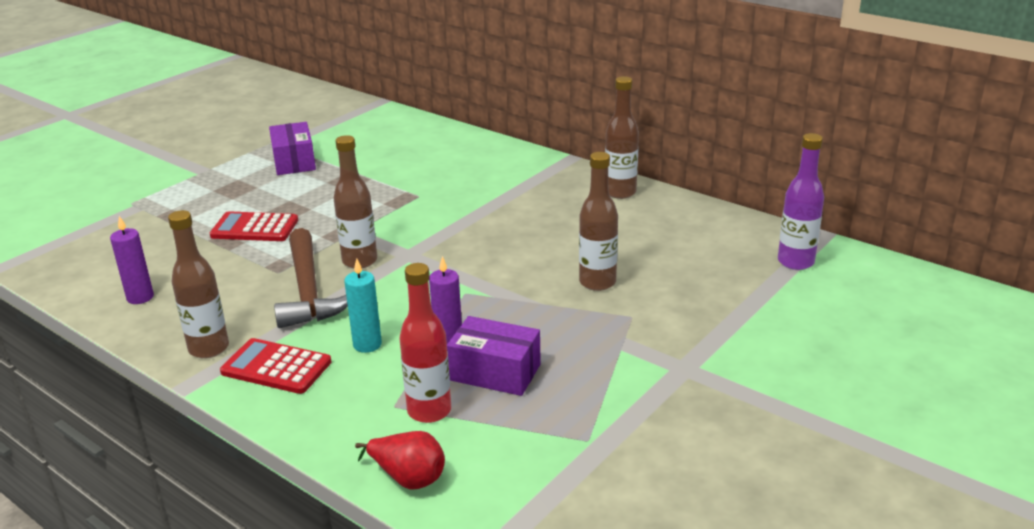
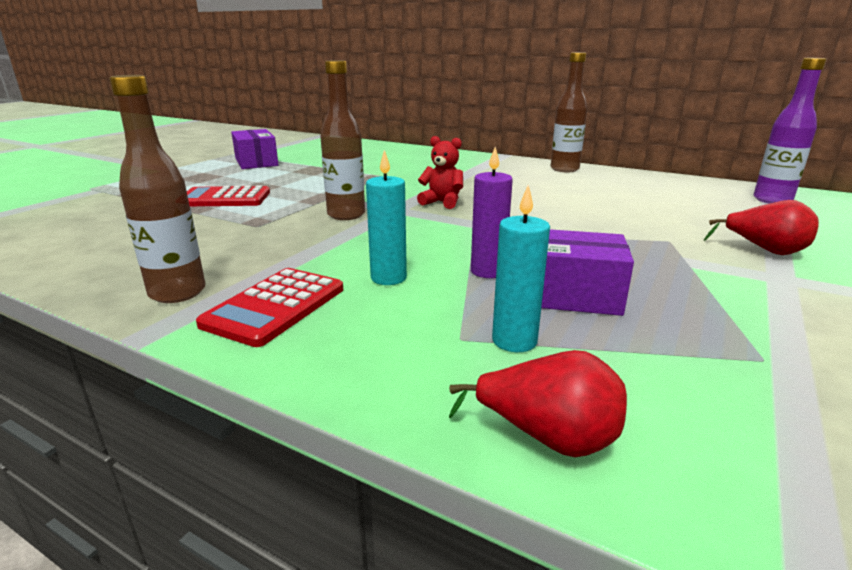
camera: 10 degrees left, 5 degrees down
(140, 297) = (87, 252): purple candle -> none
(276, 367) = (275, 306): red calculator -> red calculator turned 75 degrees counterclockwise
(308, 290) = (297, 237): brown hammer -> none
(429, 411) = (514, 341): red bottle -> turquoise candle
(457, 246) = (442, 202): none -> red teddy bear
(597, 282) = (605, 219): brown bottle -> none
(705, 335) = (764, 250): none -> red pear

